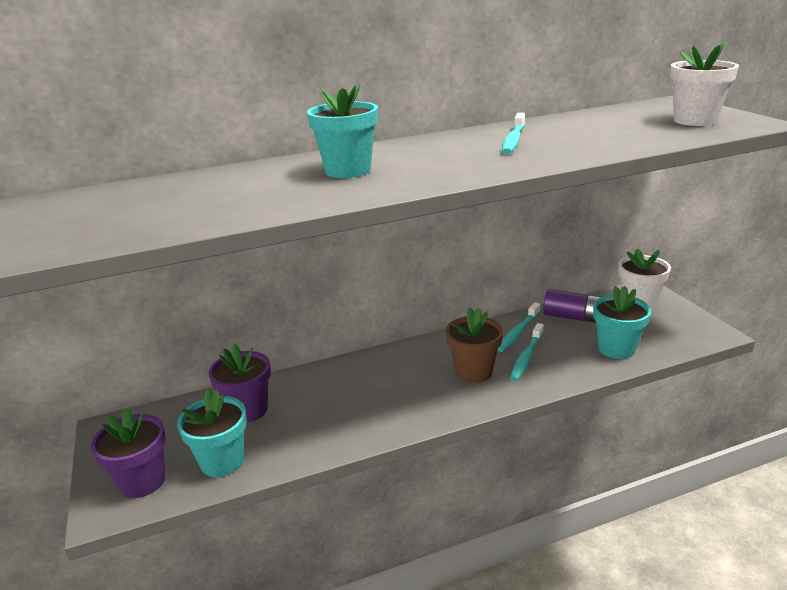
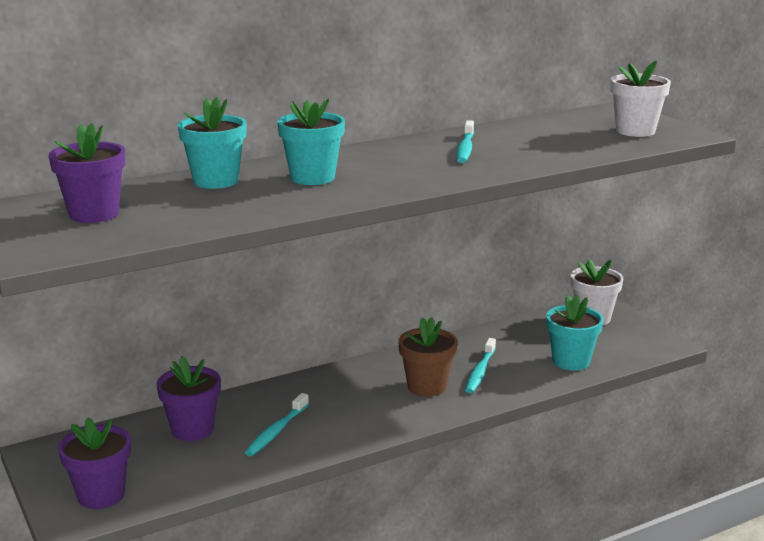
camera: 10 degrees left, 5 degrees down
(109, 209) = (94, 214): none -> purple flower pot
(222, 461) = (181, 475): turquoise flower pot -> turquoise flower pot (215, 181)
(518, 332) = (469, 348): turquoise toothbrush -> turquoise toothbrush (277, 431)
(573, 317) = (525, 333): purple battery -> none

